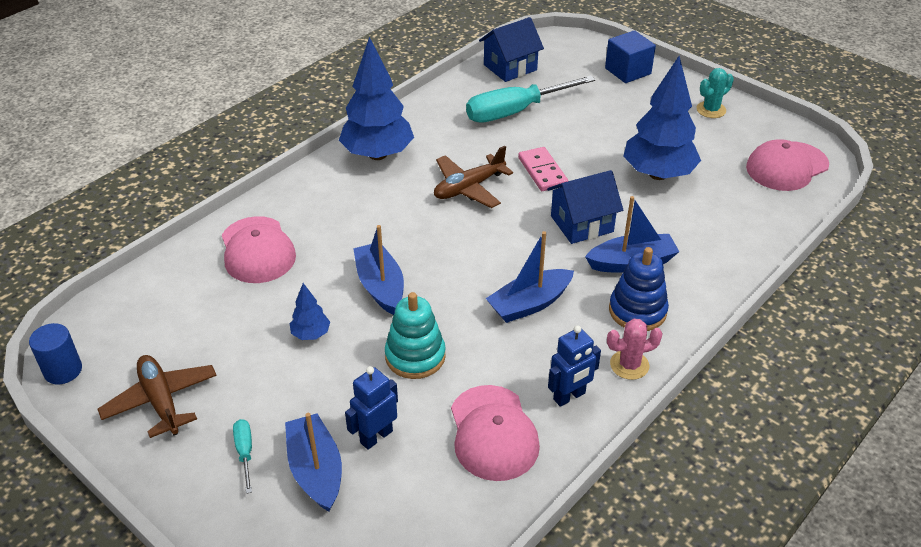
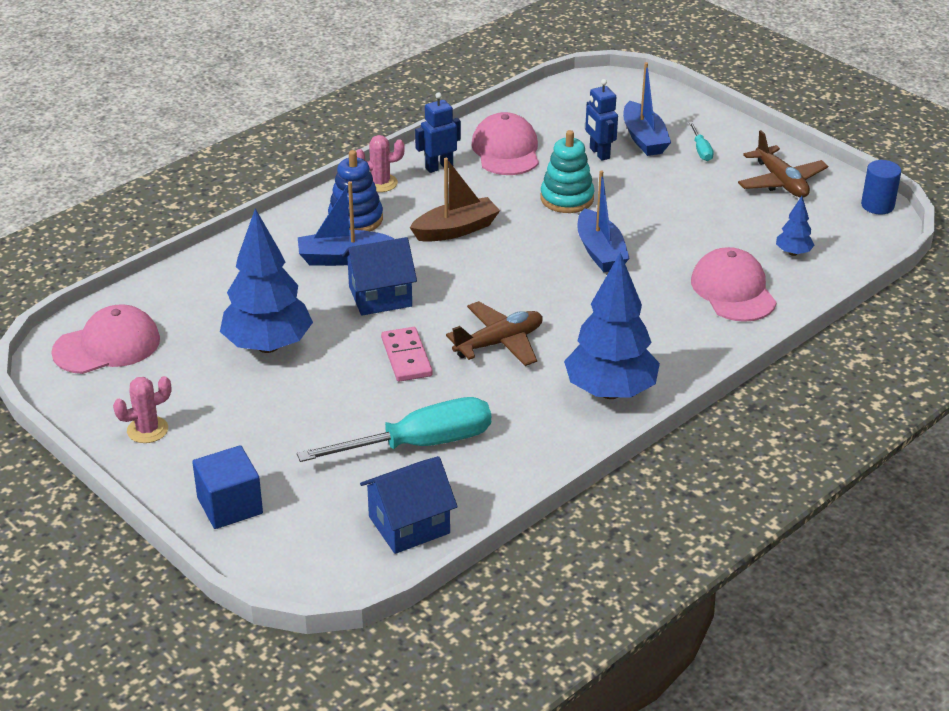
camera: 175 degrees left, 5 degrees down
(311, 334) = (663, 218): blue tree -> blue tree (793, 253)
(376, 436) = (599, 153): blue robot -> blue robot turned 105 degrees clockwise
(529, 304) = (456, 230): blue boat -> brown boat
(711, 110) = (147, 430): turquoise cactus -> pink cactus

